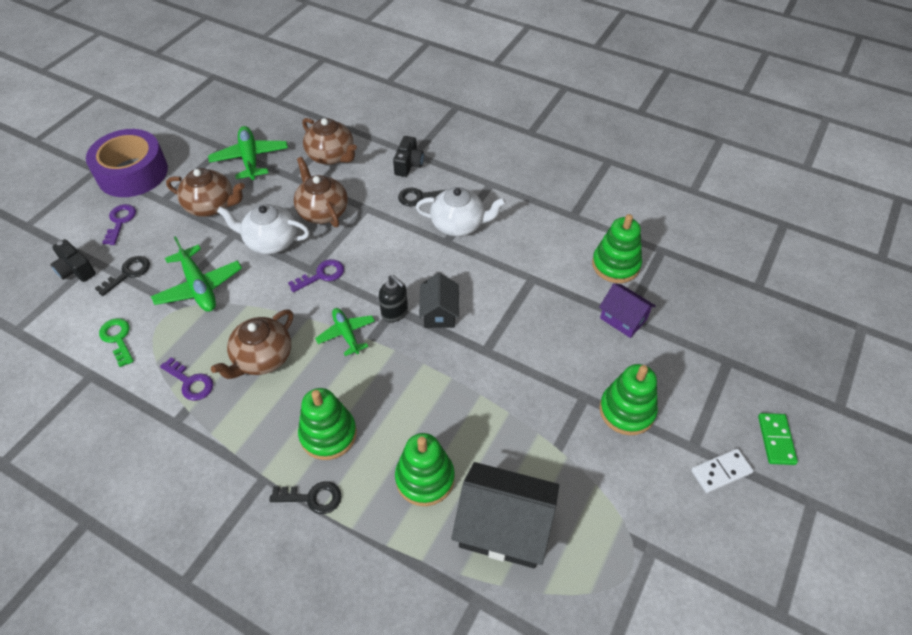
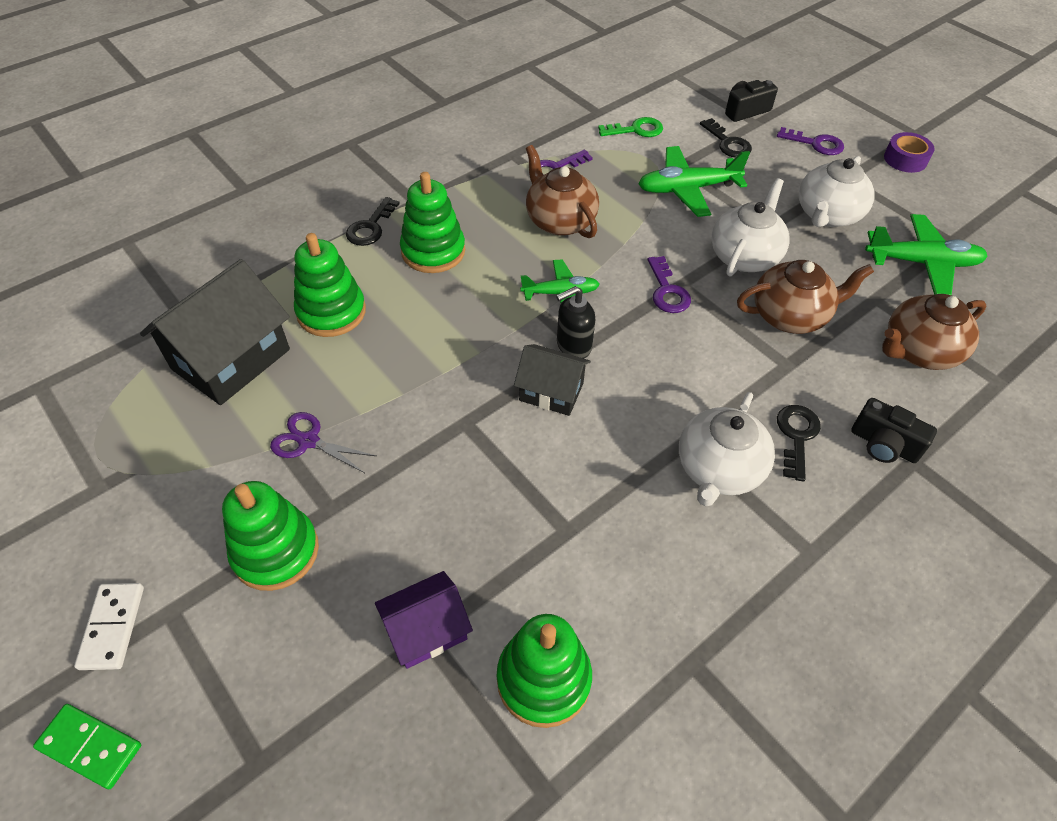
camera: 110 degrees right, 0 degrees up
(132, 173) = (905, 159): purple tape -> purple tape, size x0.47
(211, 206) = (827, 215): brown teapot -> white teapot
(545, 433) = (308, 441): none -> purple scissors

